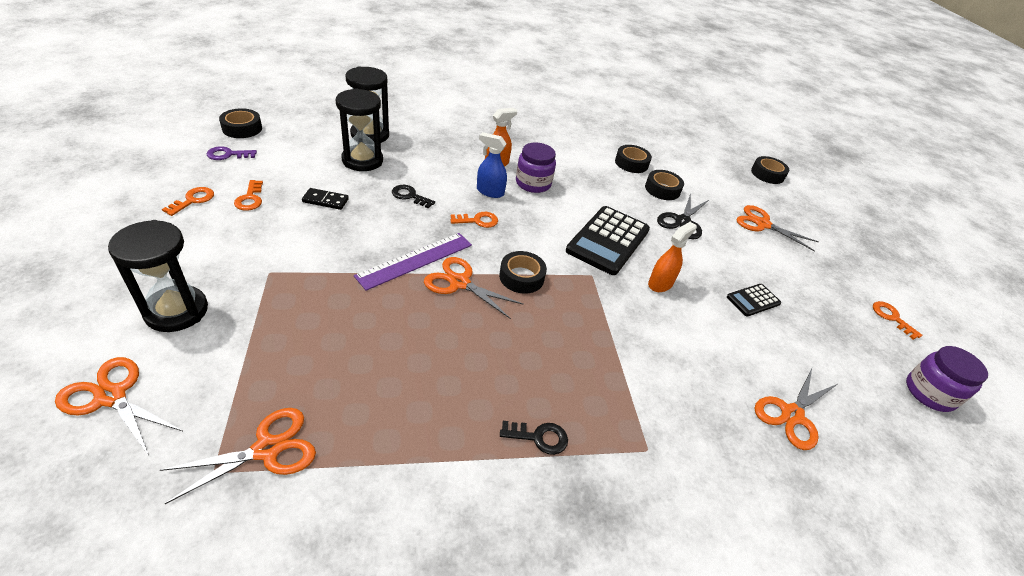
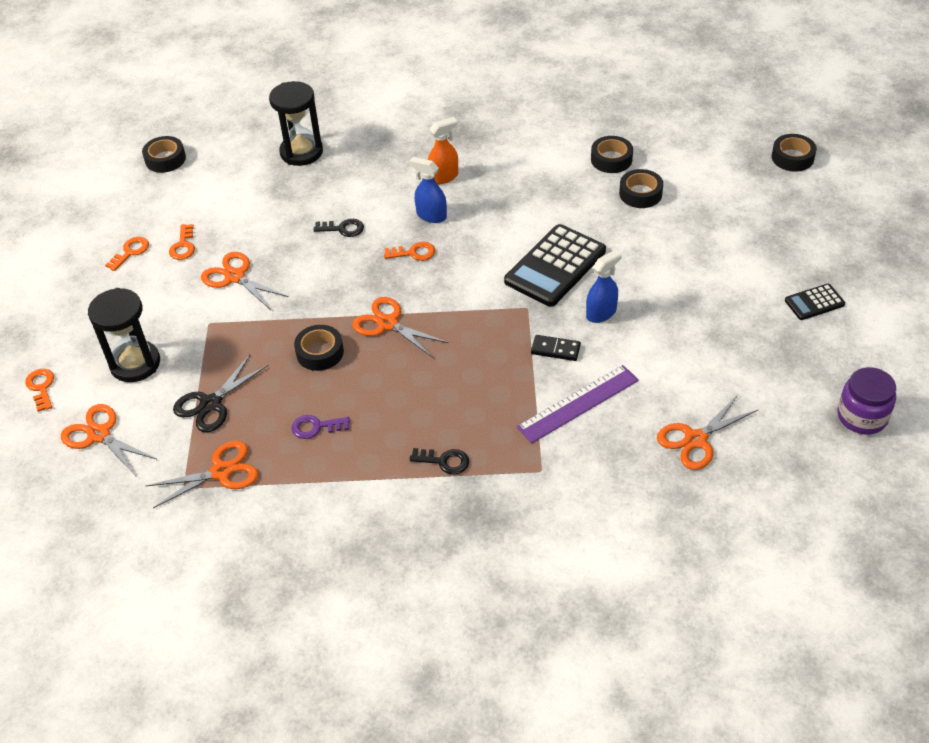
camera: 15 degrees right, 5 degrees up
(228, 155) = (155, 195): purple key -> purple key (316, 427)
(325, 200) = (256, 241): black domino -> black domino (555, 349)
(362, 160) = (293, 188): black hourglass -> none
(410, 196) = (343, 229): black key -> black key turned 150 degrees clockwise
(415, 260) = (345, 302): purple ruler -> purple ruler (578, 403)
(521, 277) = (451, 314): black tape -> black tape (320, 352)
(533, 183) = (482, 200): purple jar -> none
(660, 283) = (601, 313): orange spray bottle -> blue spray bottle
(682, 221) = (652, 235): black scissors -> black scissors (211, 404)
(753, 300) = (702, 326): black calculator -> black calculator (814, 302)
(762, 224) = (754, 231): orange scissors -> orange scissors (235, 277)
(891, 317) = (864, 338): orange key -> orange key (41, 387)

